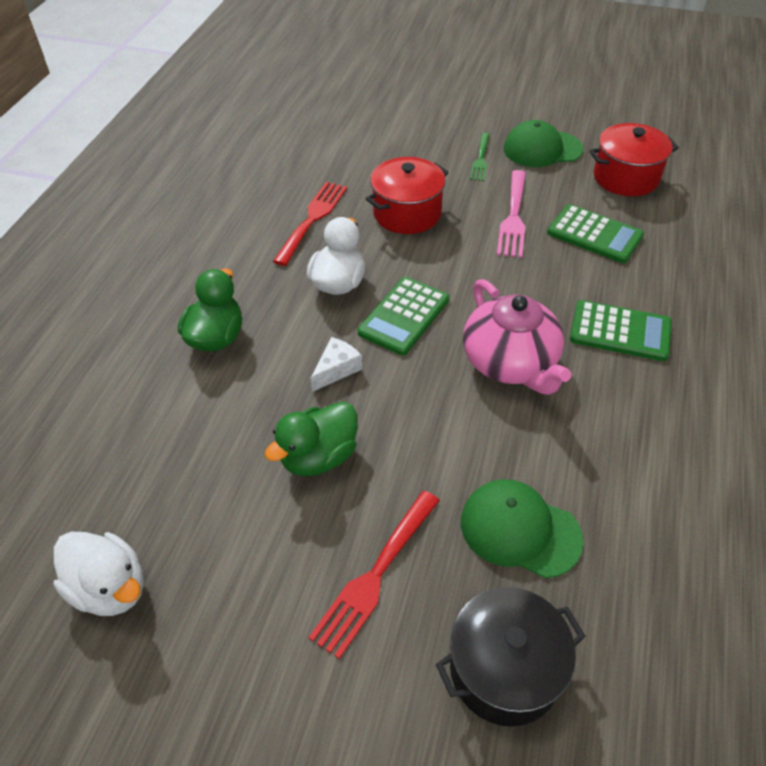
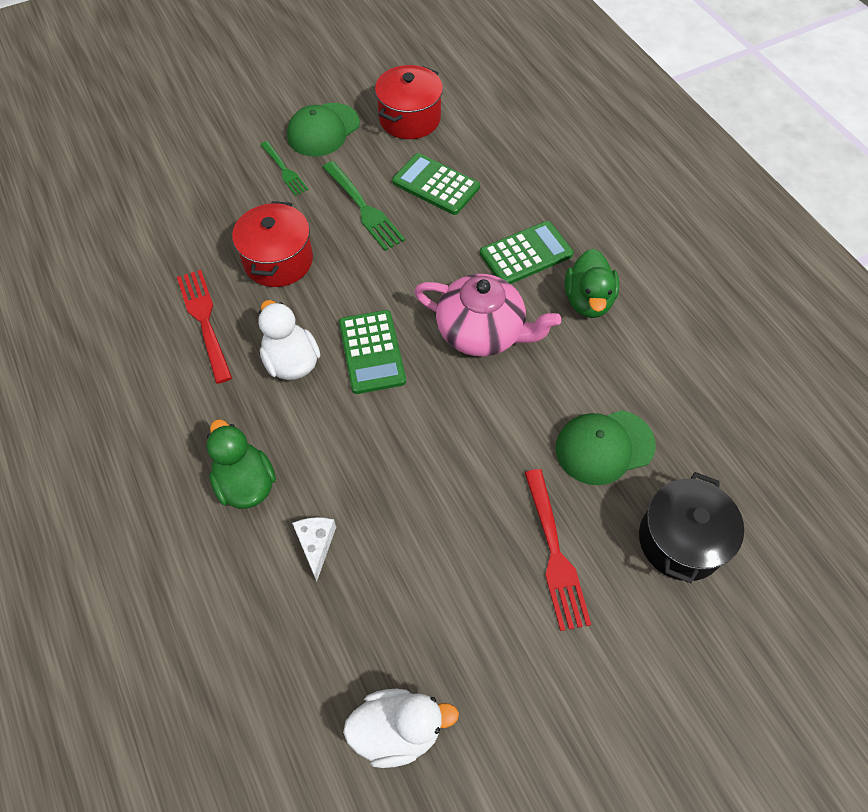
camera: 45 degrees left, 10 degrees up
(319, 456) = (431, 508): green duck -> green duck (588, 301)
(336, 369) = (370, 433): white cheese -> white cheese (316, 544)
(513, 217) = (364, 208): pink fork -> green fork
(594, 234) = (436, 185): green calculator -> green calculator turned 135 degrees counterclockwise

